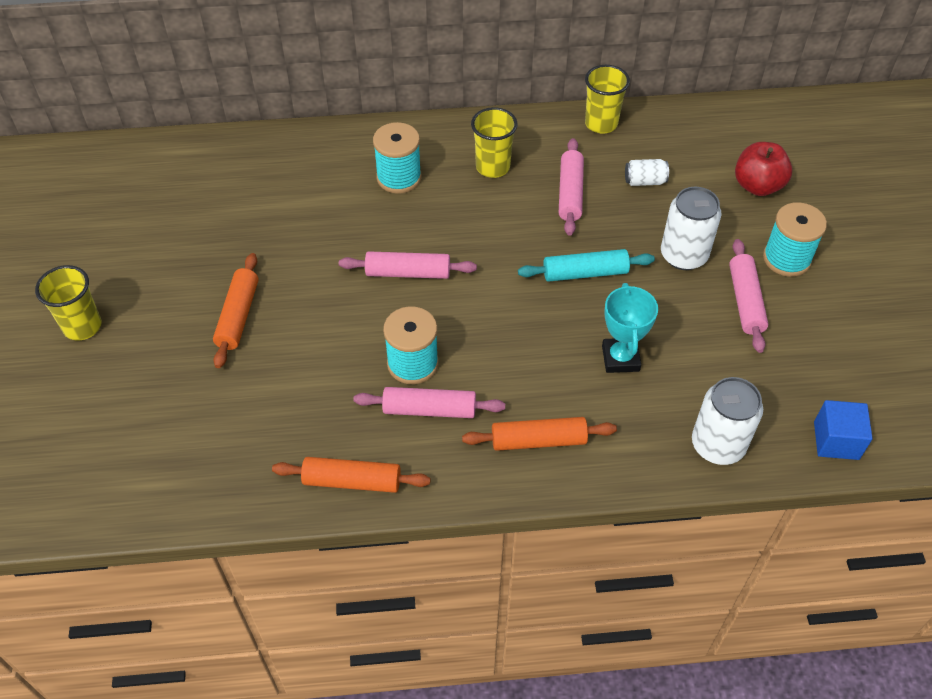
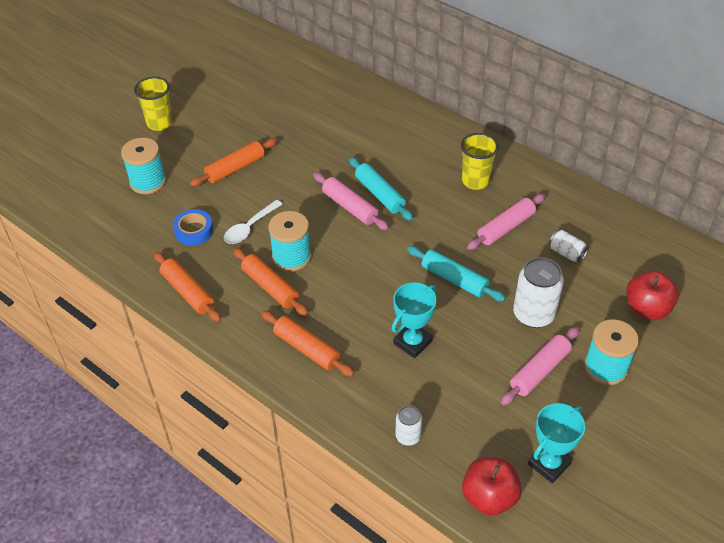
camera: 45 degrees right, 5 degrees down
(277, 414) = (194, 231): none -> blue tape
(333, 366) = (250, 227): none -> white spoon
(399, 177) = (410, 151): turquoise spool -> turquoise spool (148, 182)
(421, 240) = (379, 194): none -> turquoise rolling pin
(429, 409) = (270, 287): pink rolling pin -> orange rolling pin
(601, 123) = (582, 199): yellow cup -> none
(718, 445) = (408, 436): white can -> white can, size x0.55
(836, 440) = (489, 497): blue cube -> red apple
(842, 374) = (549, 464): none -> turquoise trophy

